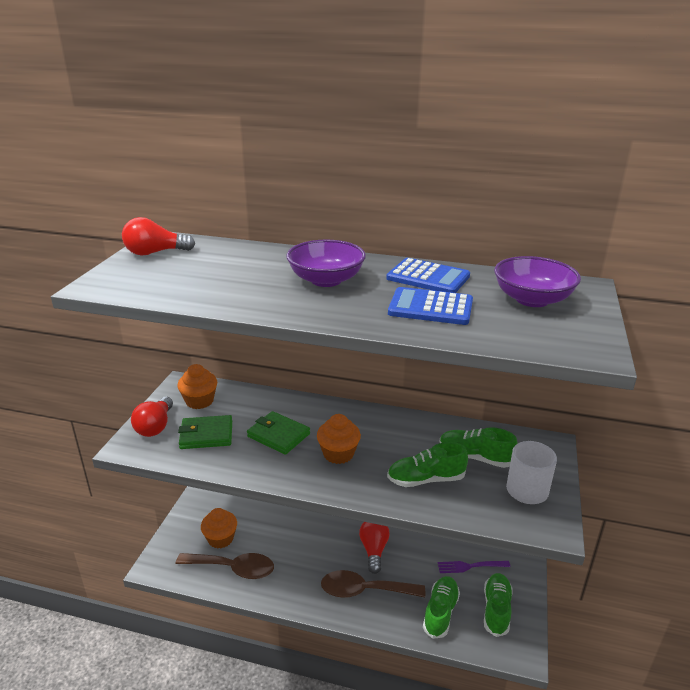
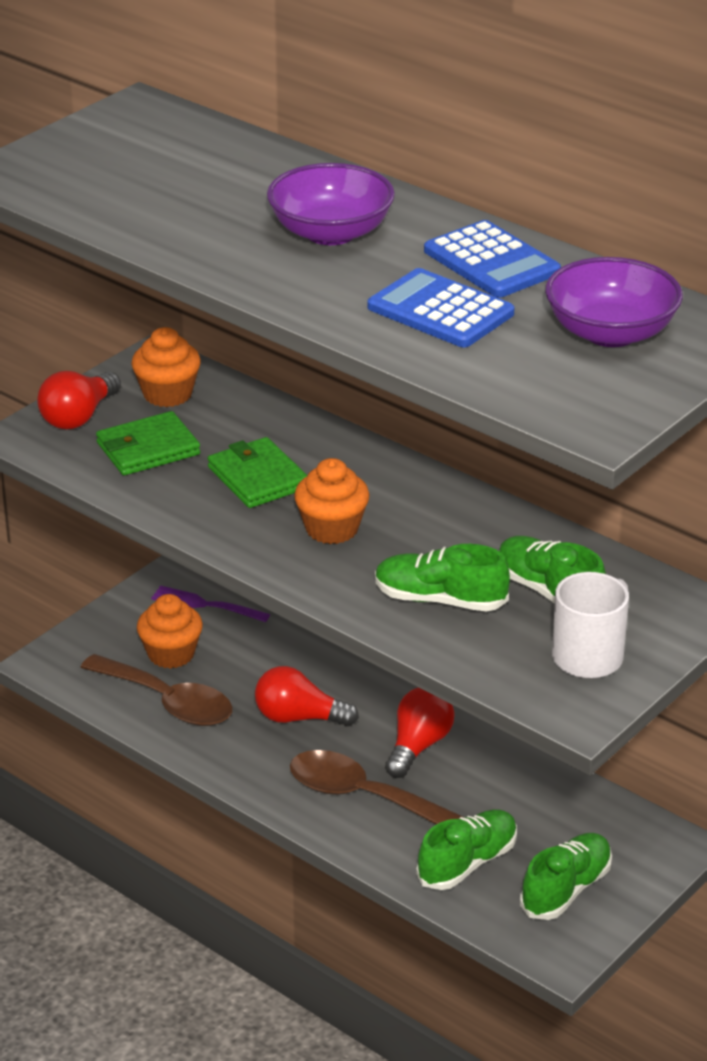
camera: 25 degrees right, 5 degrees up
(155, 253) = (116, 131): red light bulb -> red light bulb (298, 717)
(206, 435) = (148, 449): green wallet -> green wallet turned 45 degrees counterclockwise
(470, 566) = (571, 819): purple fork -> purple fork (206, 605)

